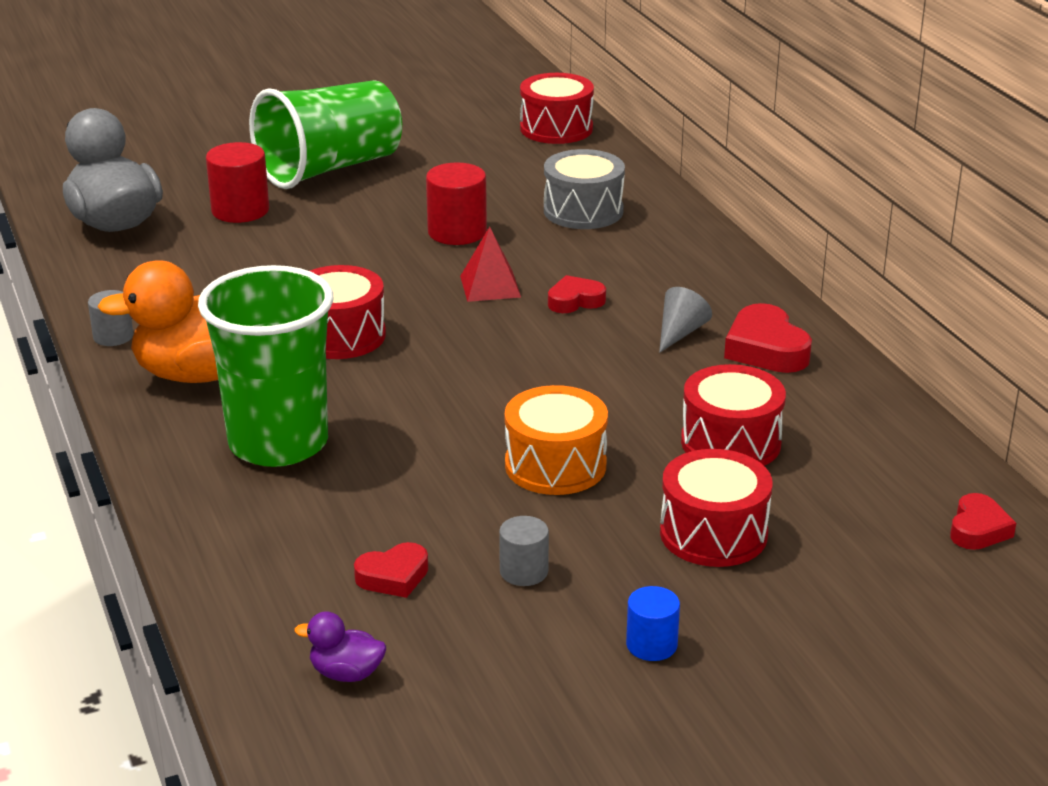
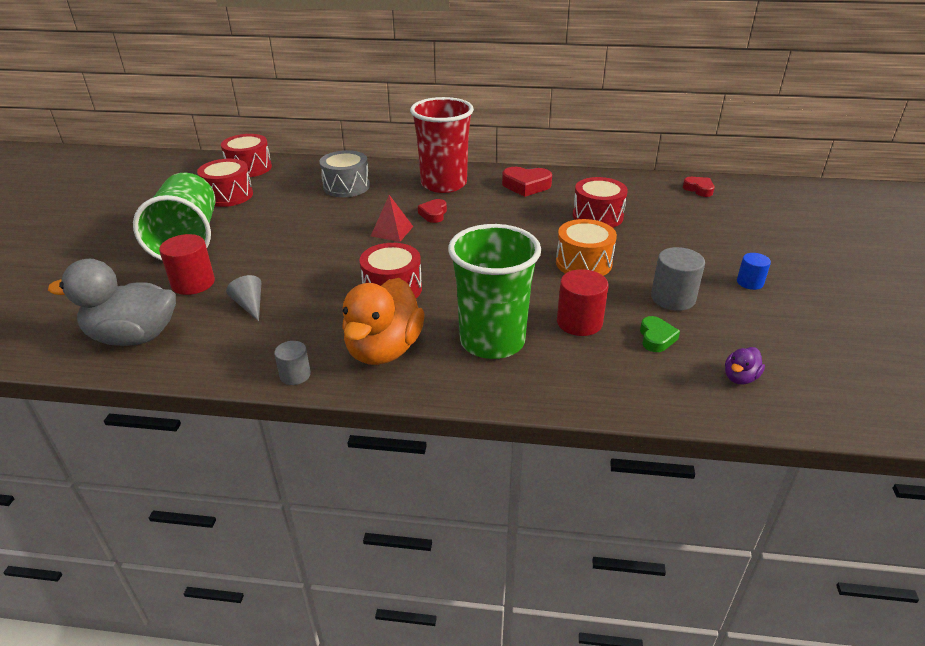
camera: 60 degrees left, 5 degrees up
(393, 576) = (656, 338): red heart -> green heart
(457, 232) = (321, 224): red cylinder -> red cylinder (579, 322)
(524, 571) = (673, 298): grey cylinder -> grey cylinder, size x1.64
(680, 333) = (492, 199): grey cone -> grey cone (250, 305)
(683, 279) = (443, 184): none -> red cup
(713, 533) = (669, 242): red drum -> red drum (228, 195)

